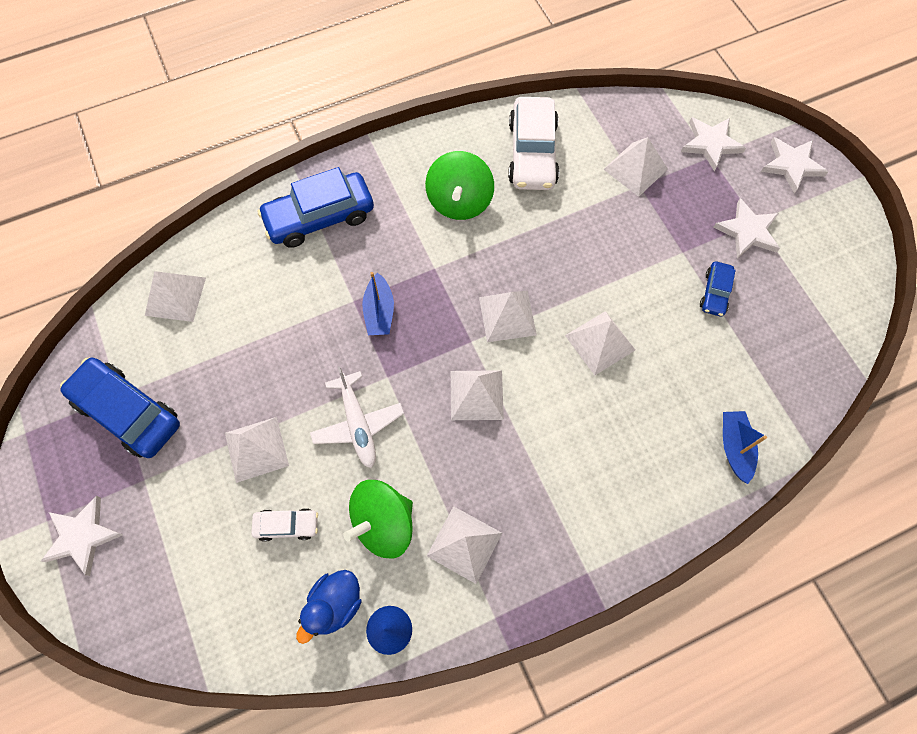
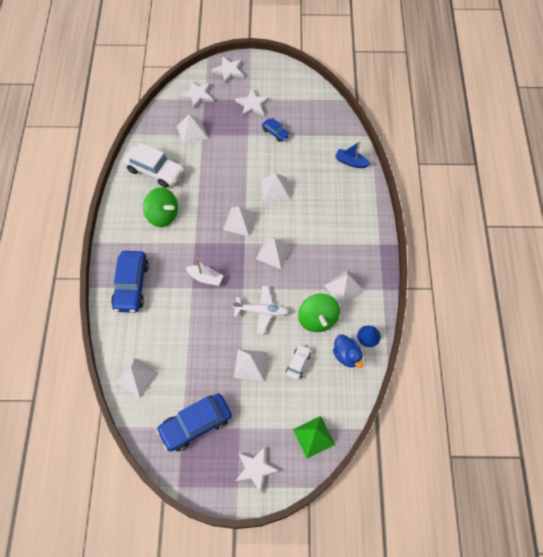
camera: 65 degrees left, 5 degrees down
(165, 608) = (313, 436): none -> green pyramid
(379, 312) = (205, 278): blue boat -> white boat

